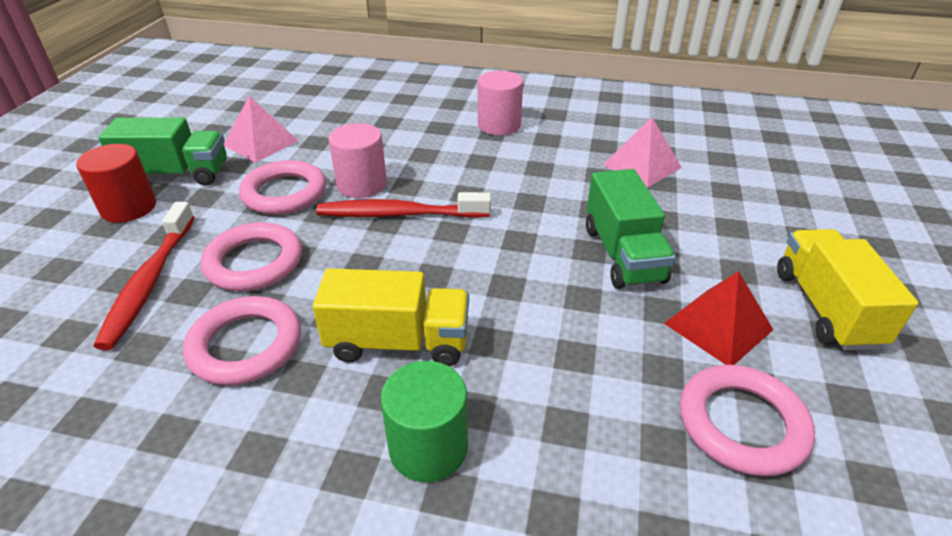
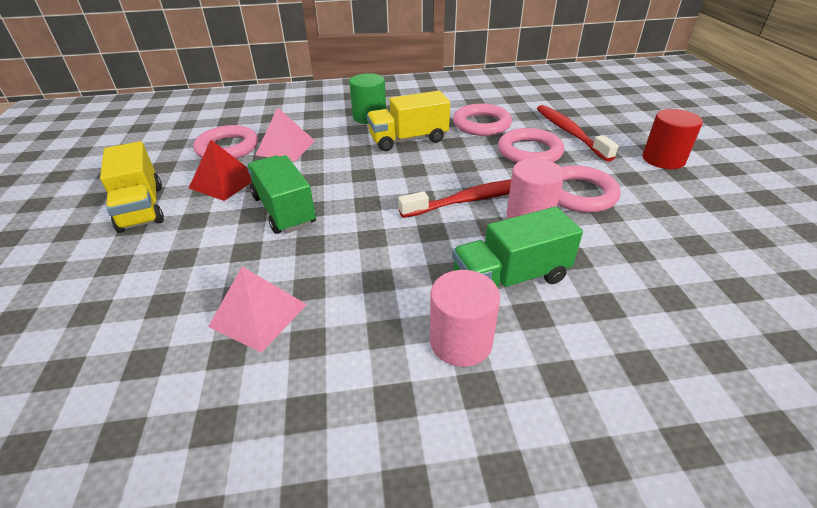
camera: 160 degrees right, 0 degrees up
(176, 174) = (685, 187): green truck -> green truck (510, 278)
(261, 143) = (681, 234): pink pyramid -> pink pyramid (286, 147)

